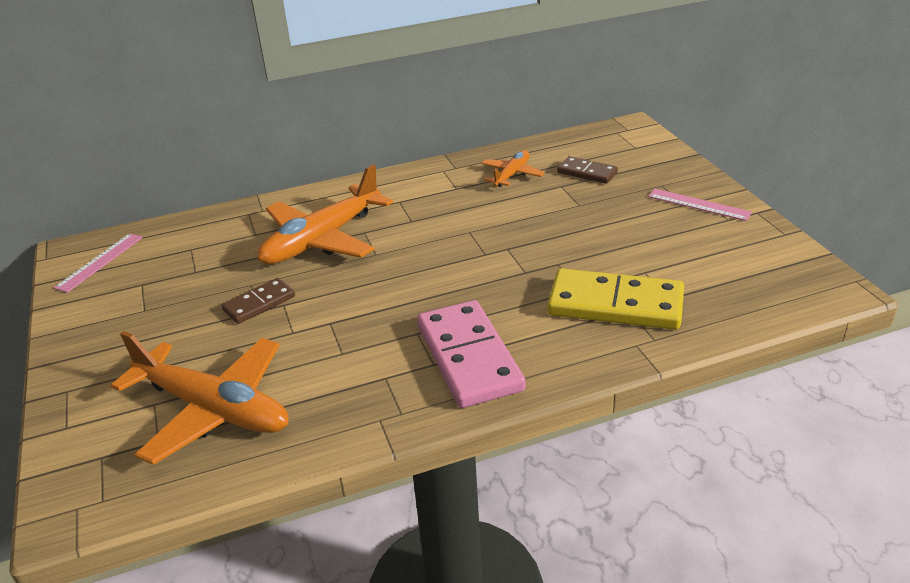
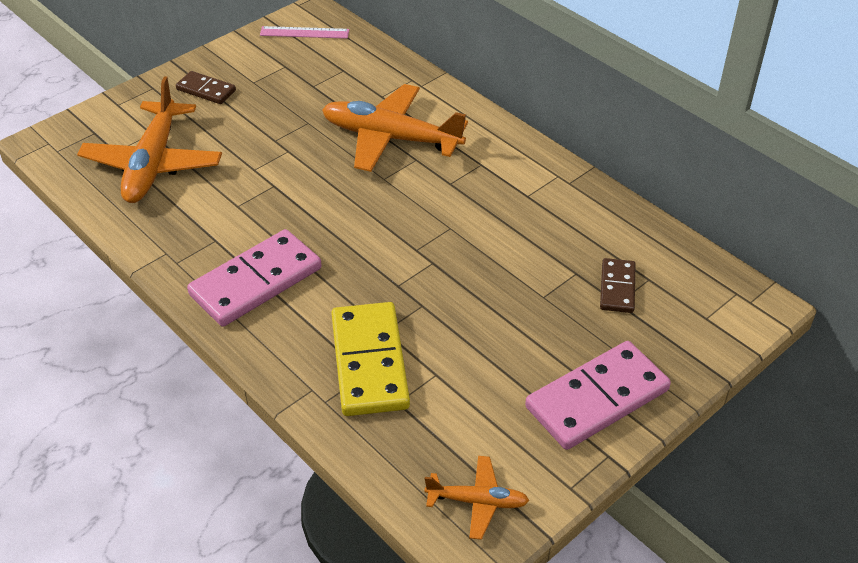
camera: 65 degrees right, 10 degrees up
(259, 303) = (284, 137): brown domino -> brown domino (206, 90)
(512, 175) = (578, 229): orange plane -> orange plane (477, 501)
(698, 204) = (597, 398): pink ruler -> pink domino

